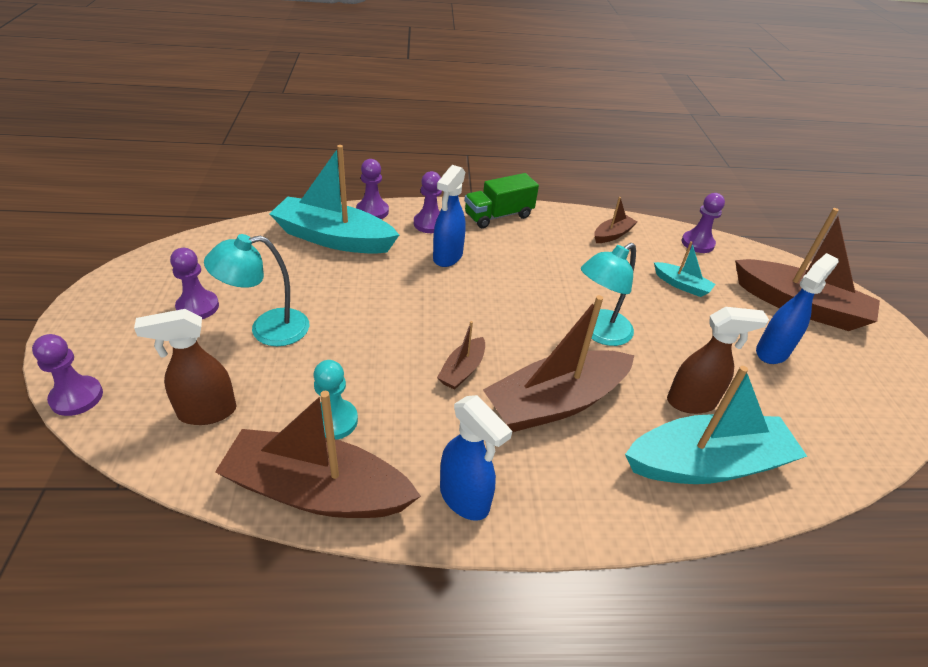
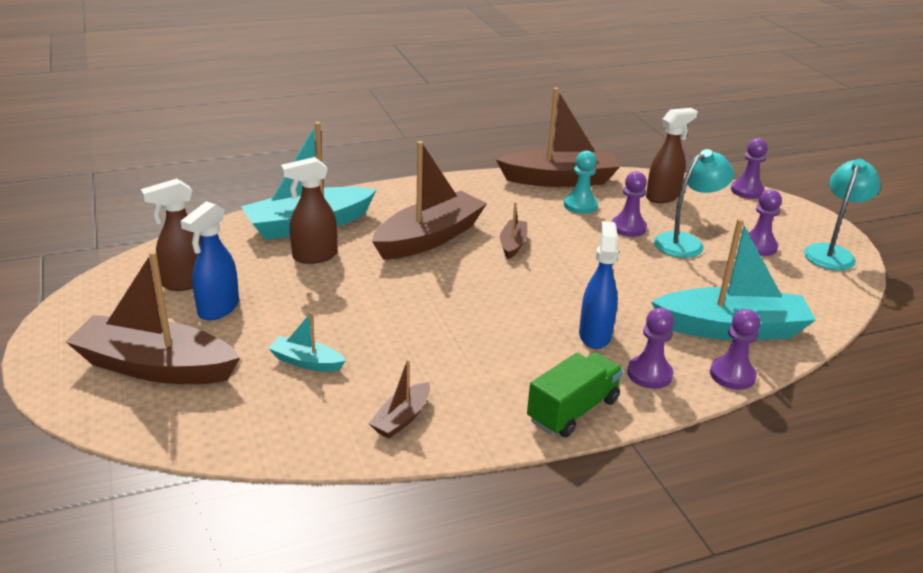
camera: 165 degrees right, 10 degrees down
(465, 499) = (472, 188): blue spray bottle -> none
(599, 333) = (402, 292): turquoise lamp -> turquoise lamp (831, 253)
(697, 243) = (270, 435): purple pawn -> purple pawn (628, 228)
(820, 393) = (185, 283): none -> brown spray bottle

